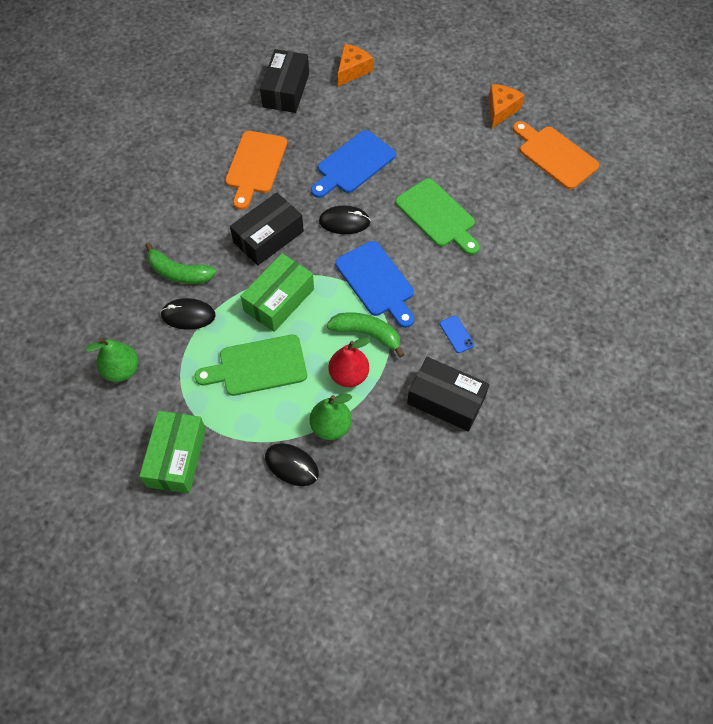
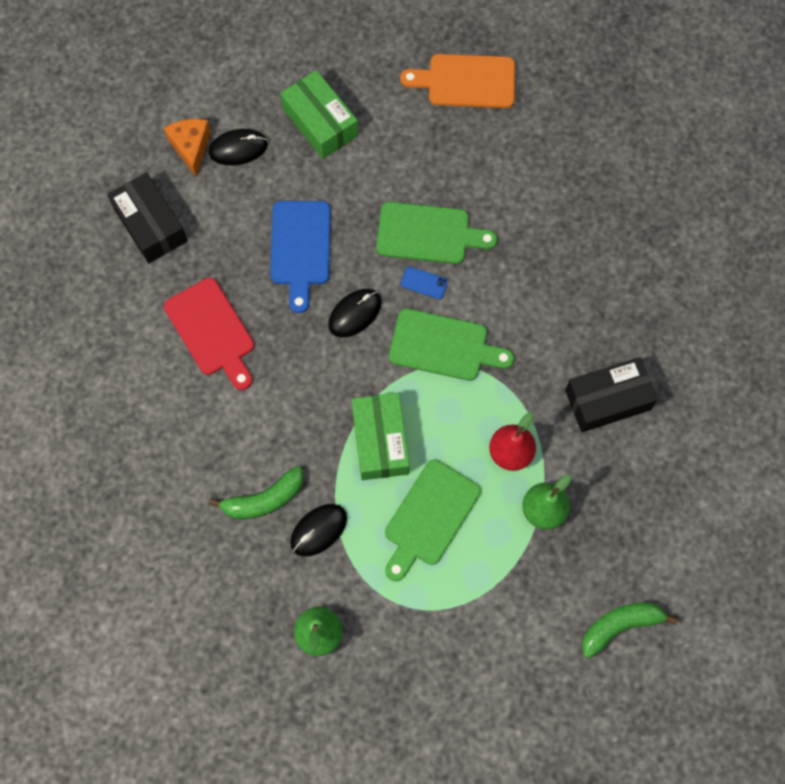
camera: 45 degrees left, 10 degrees up
(177, 457) = (452, 658): green box -> green box (320, 122)
(255, 166) = (212, 331): orange cutting board -> red cutting board
(268, 237) = (304, 390): black box -> none
(291, 465) = (548, 572): black mouse -> black mouse (238, 148)
(367, 334) = (486, 402): green banana -> green banana (620, 626)
(376, 282) = (443, 346): blue cutting board -> green cutting board
(456, 334) = (557, 333): blue phone -> blue phone (424, 283)
(501, 110) = (373, 73): orange cheese -> none

